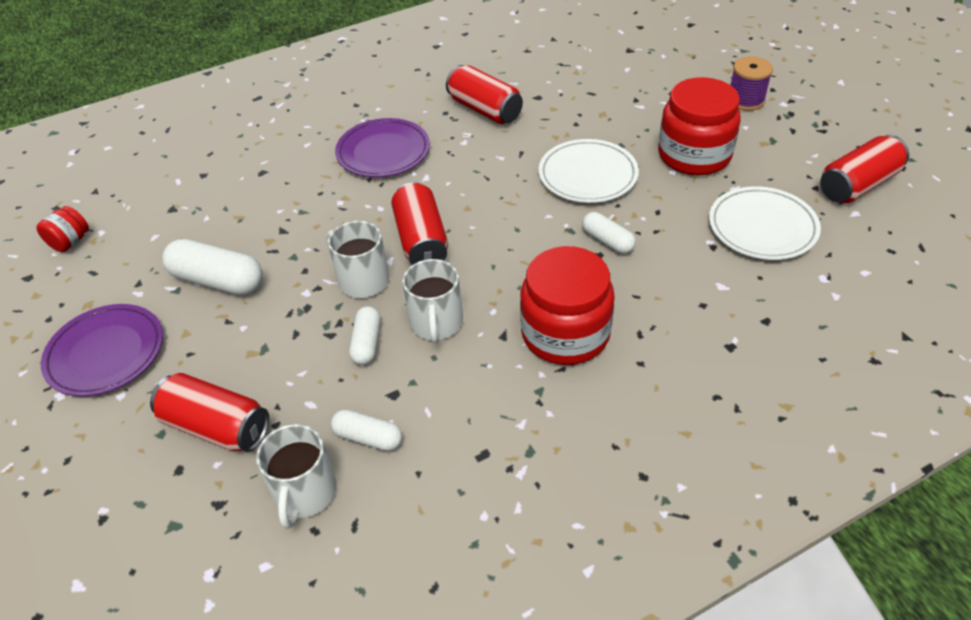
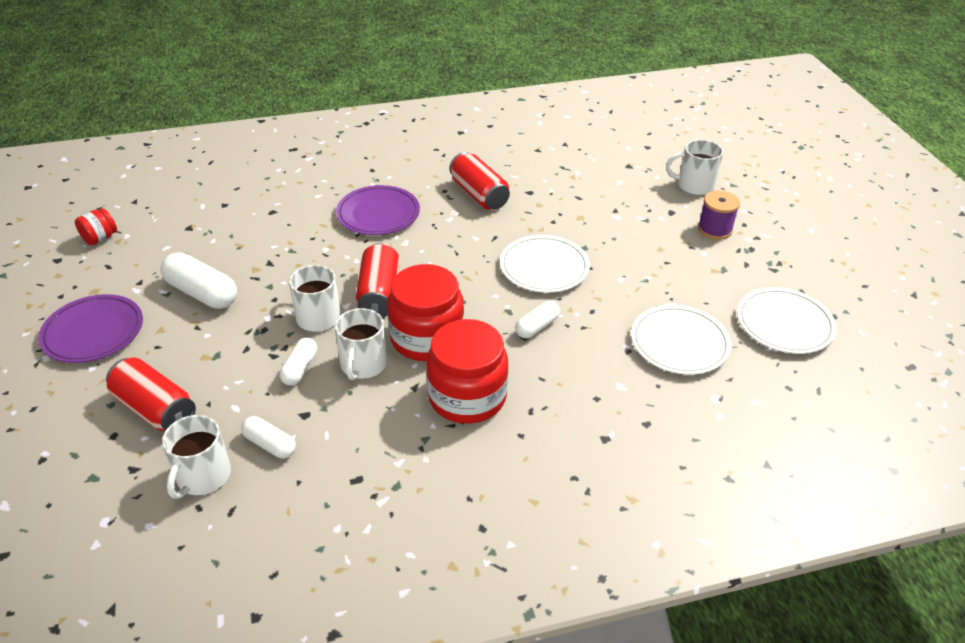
camera: 10 degrees right, 5 degrees down
(607, 241) = (537, 327): white capsule -> white capsule turned 75 degrees clockwise
(694, 155) = (646, 269): red jar -> red jar (427, 338)
(705, 58) = (694, 185): none -> white mug
(858, 185) = (784, 324): red can -> white plate

